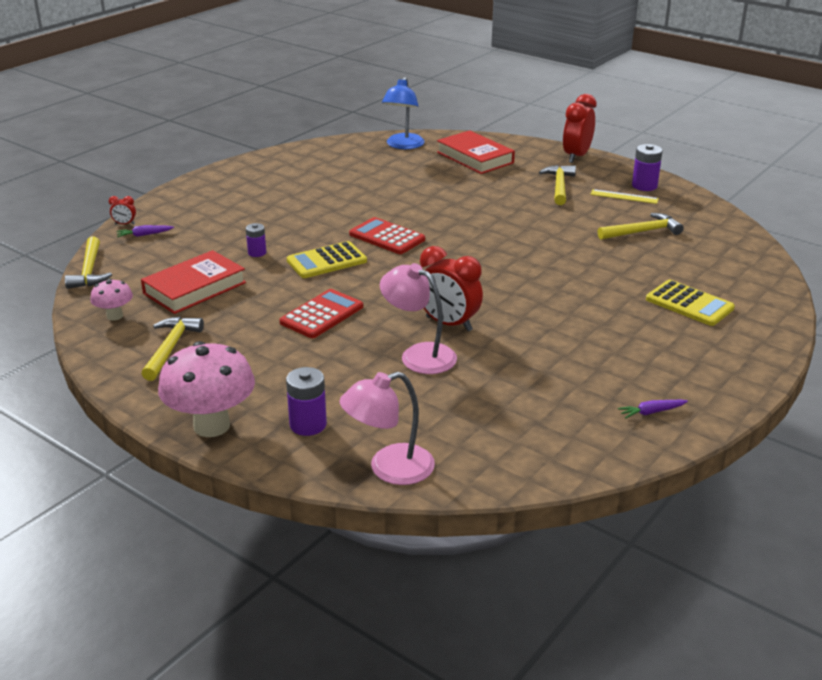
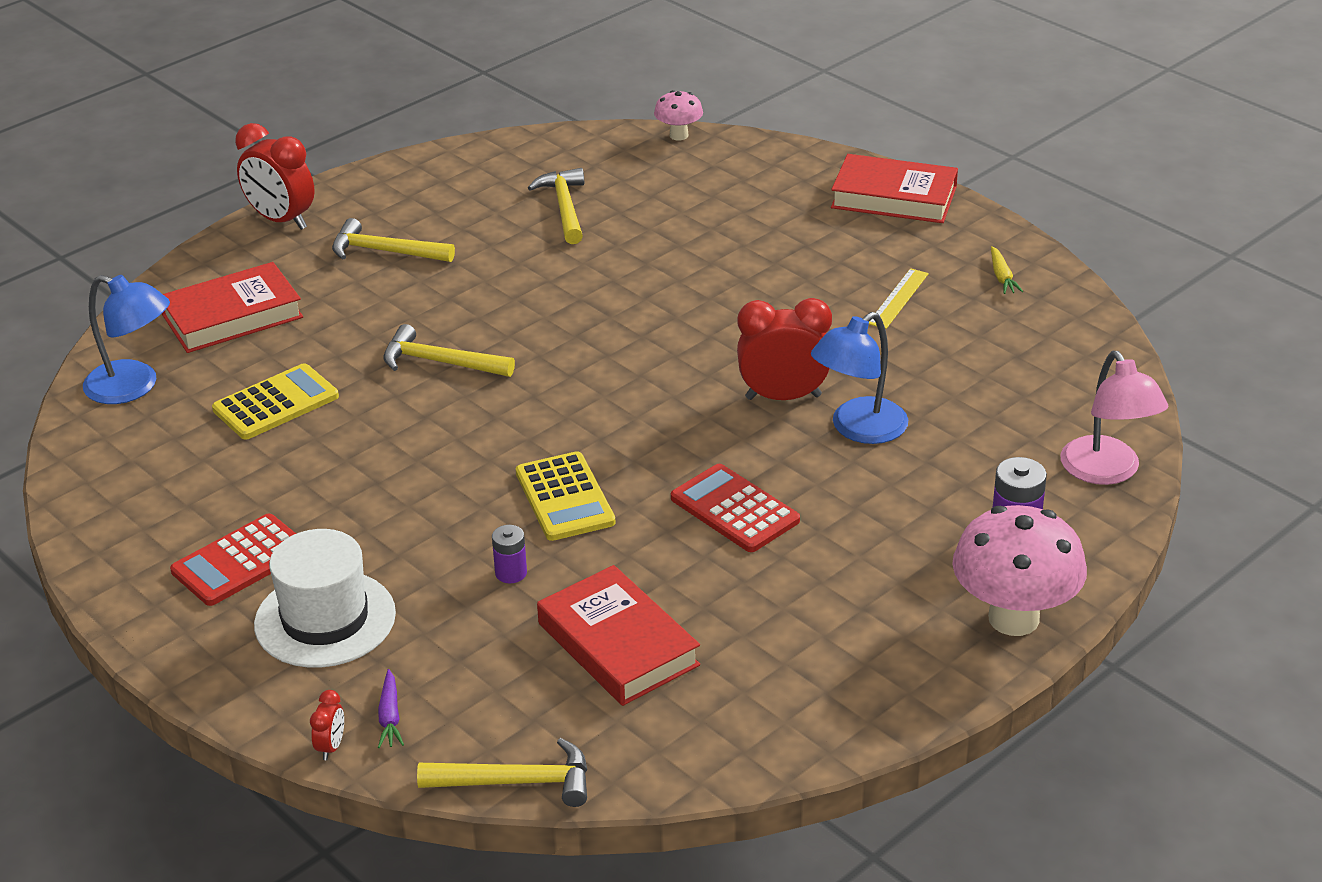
camera: 80 degrees left, 5 degrees up
(115, 316) = (692, 736): pink mushroom -> pink mushroom (679, 135)
(170, 348) = (805, 666): yellow hammer -> yellow hammer (440, 362)
(219, 211) = (325, 619): none -> white hat
(387, 237) = (501, 431): red calculator -> red calculator (240, 561)
(419, 355) = (858, 429): pink lamp -> blue lamp
(448, 324) = (783, 397): red clock -> red clock turned 135 degrees counterclockwise
(624, 196) = (446, 203): yellow ruler -> yellow ruler (898, 298)
(644, 186) = (418, 181): purple battery -> none
(651, 412) = (1002, 277): purple carrot -> yellow carrot
(689, 304) = (769, 209): yellow calculator -> yellow calculator (276, 403)
(744, 356) = (894, 197): none -> red book

